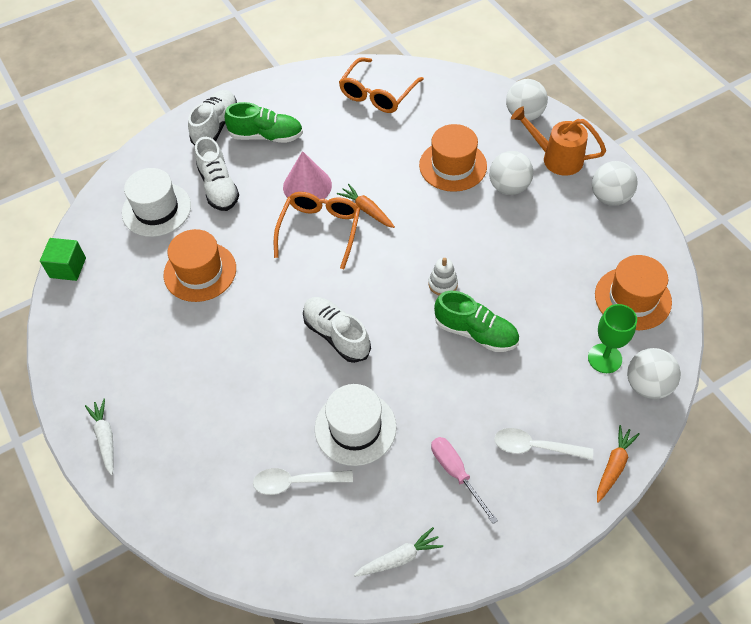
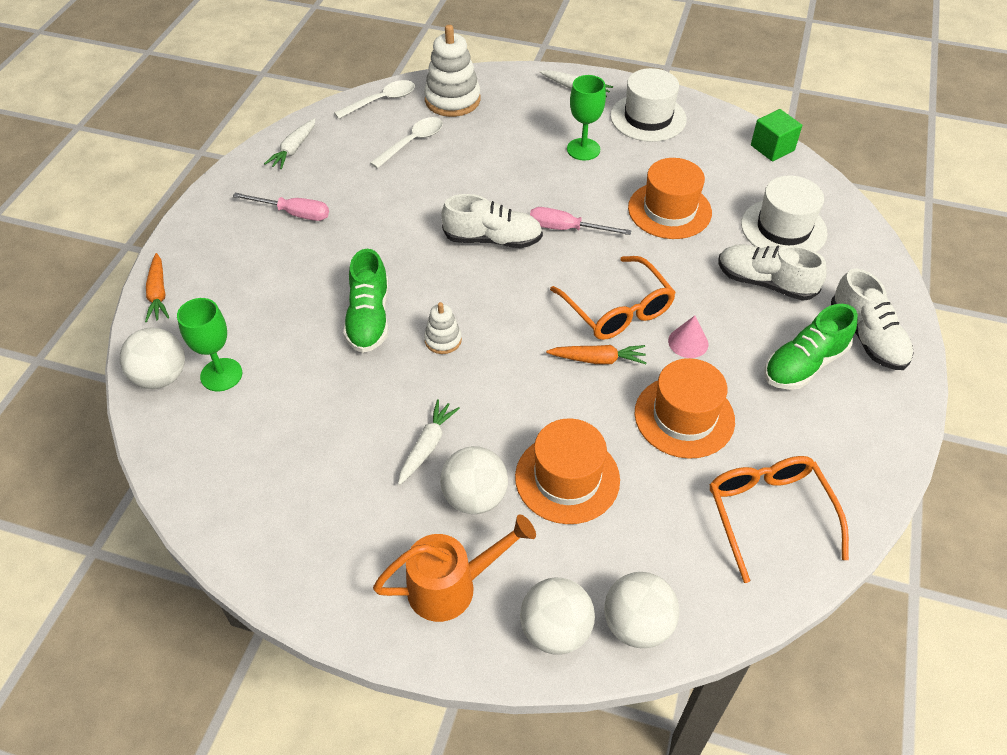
camera: 135 degrees right, 5 degrees down
(183, 367) = (583, 149): none -> green goblet
(212, 510) = (452, 100): none -> white stacking toy
(280, 307) = (566, 229): none -> pink screwdriver
(307, 186) = (688, 342): pink cone -> pink cone, size x0.59
(355, 428) = (404, 193): white hat -> white hat (648, 118)
(476, 332) = (369, 318): green shoe -> green shoe turned 75 degrees counterclockwise
(510, 228) = (427, 446): none -> white carrot
(535, 447) = (239, 267): white spoon -> white spoon (381, 101)
(610, 198) = (337, 574): white ball -> white ball (637, 624)
(632, 298) = (227, 456): orange hat -> orange hat (684, 417)

